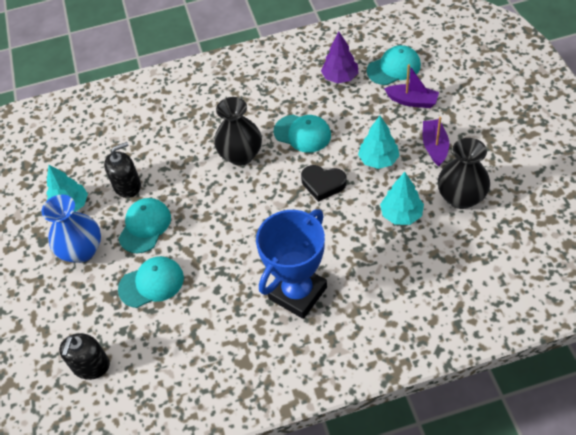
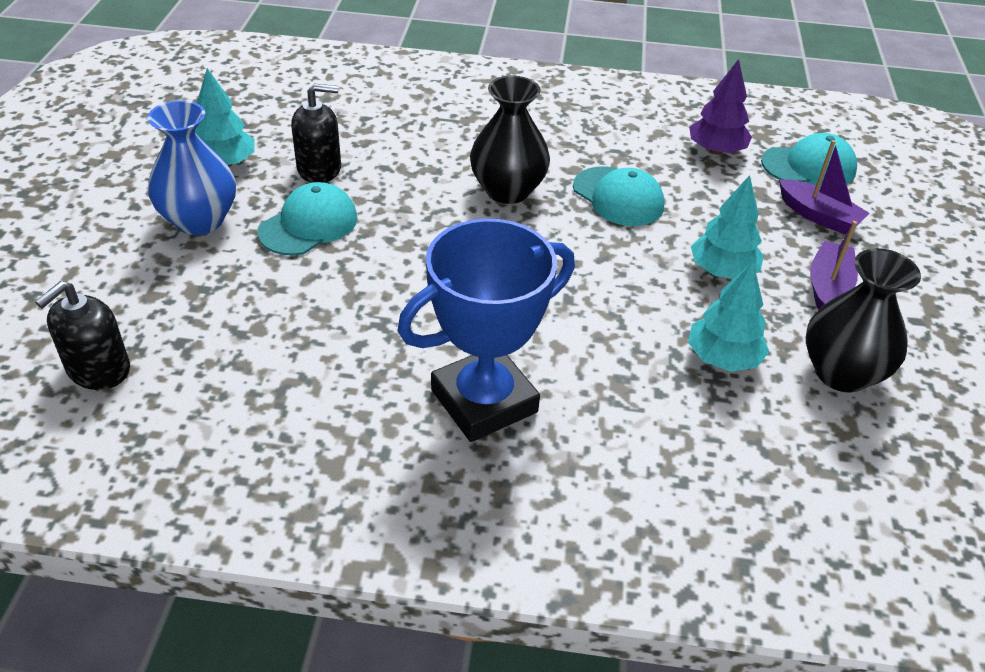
camera: 15 degrees right, 10 degrees down
(151, 283) = (267, 298): turquoise cap -> none
(323, 184) = (613, 270): black heart -> none

